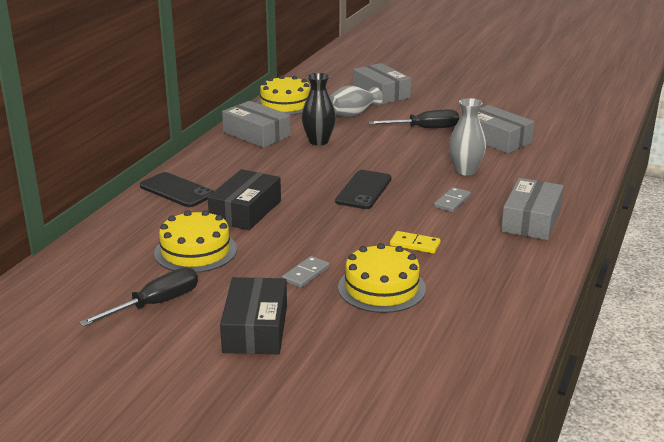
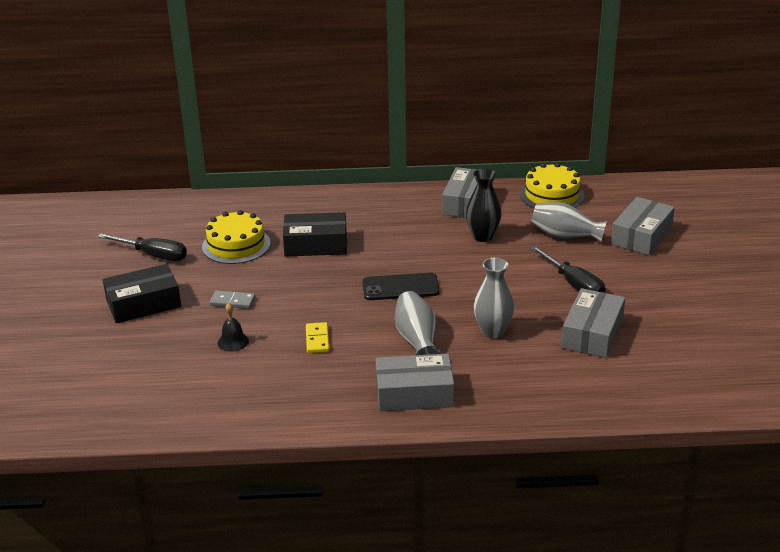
camera: 65 degrees right, 5 degrees up
(176, 190) = (326, 205): black phone -> none
(381, 288) = (233, 342): yellow cake -> black bell
(452, 201) = (417, 339): grey domino -> grey vase

